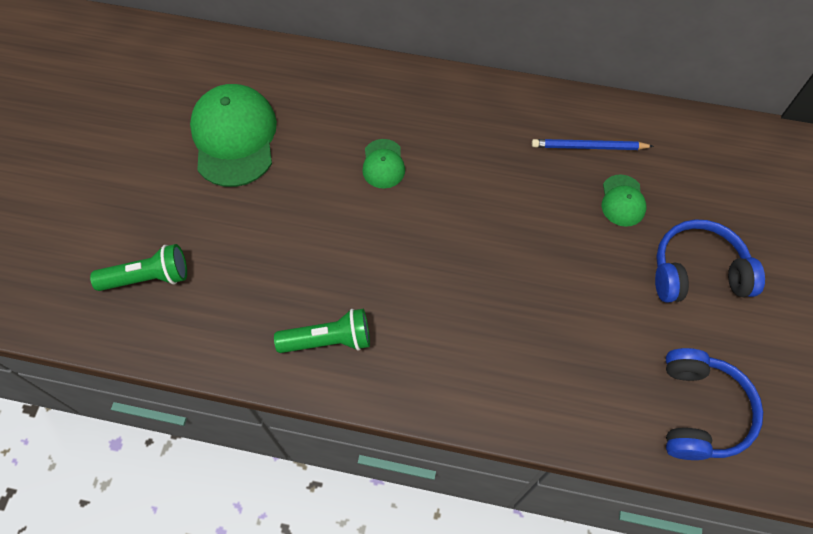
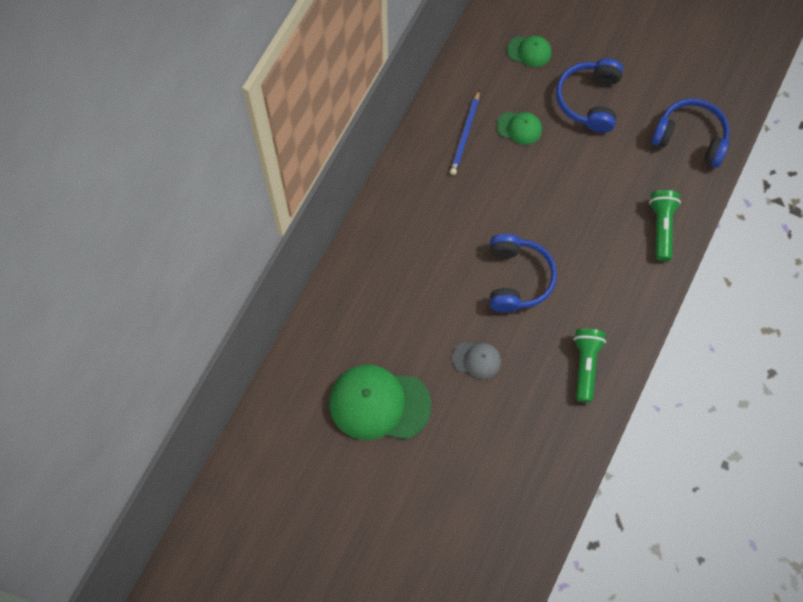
camera: 75 degrees left, 5 degrees up
(148, 277) = (499, 494): green flashlight -> green flashlight (661, 227)
(307, 219) = (476, 360): none -> grey cap
(383, 164) = (439, 290): green cap -> green cap (529, 51)
(422, 240) = (517, 278): none -> blue headphones

